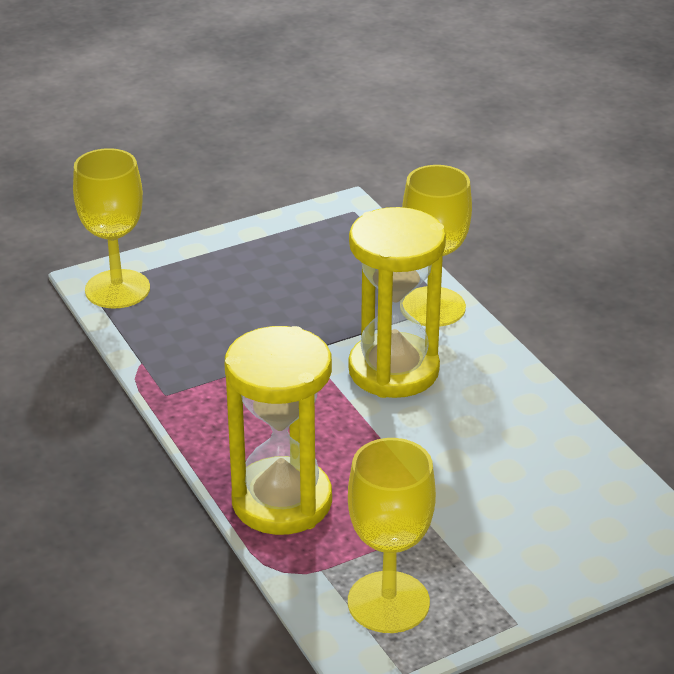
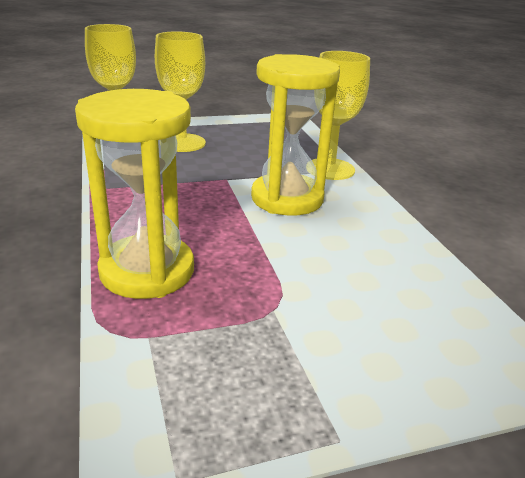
camera: 10 degrees right, 5 degrees down
(388, 602) = (200, 384): yellow goblet -> yellow goblet (182, 143)

